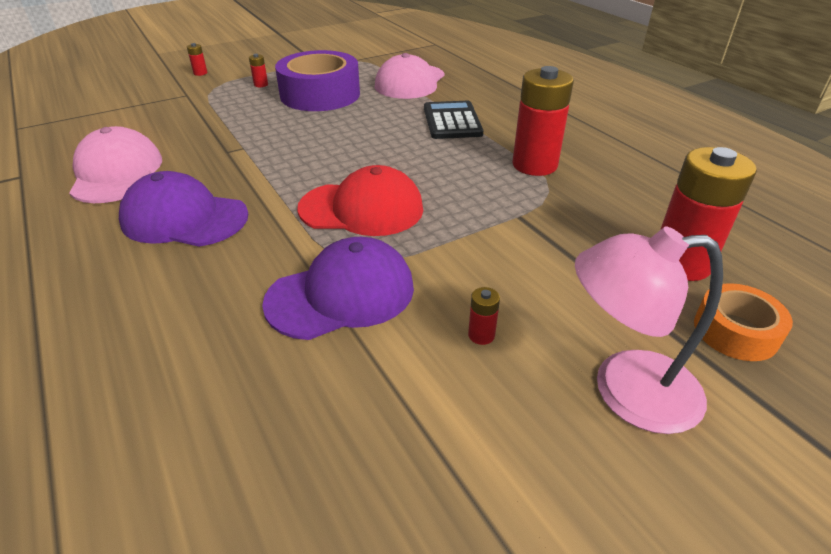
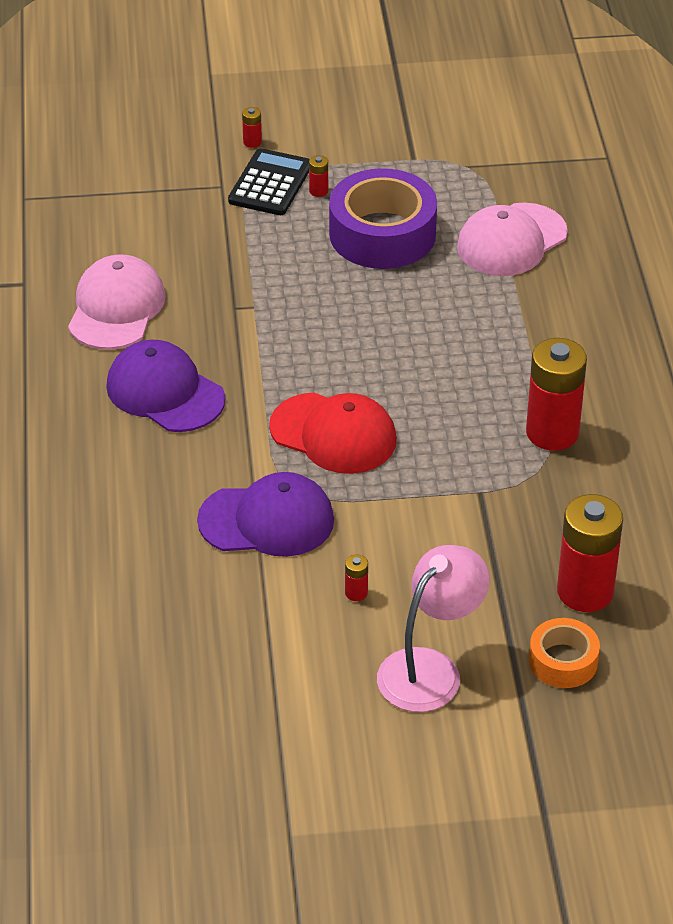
camera: 25 degrees right, 5 degrees up
(452, 121) = (512, 333): black calculator -> black calculator (270, 183)
(625, 390) = (430, 669): pink lamp -> pink lamp turned 105 degrees clockwise

